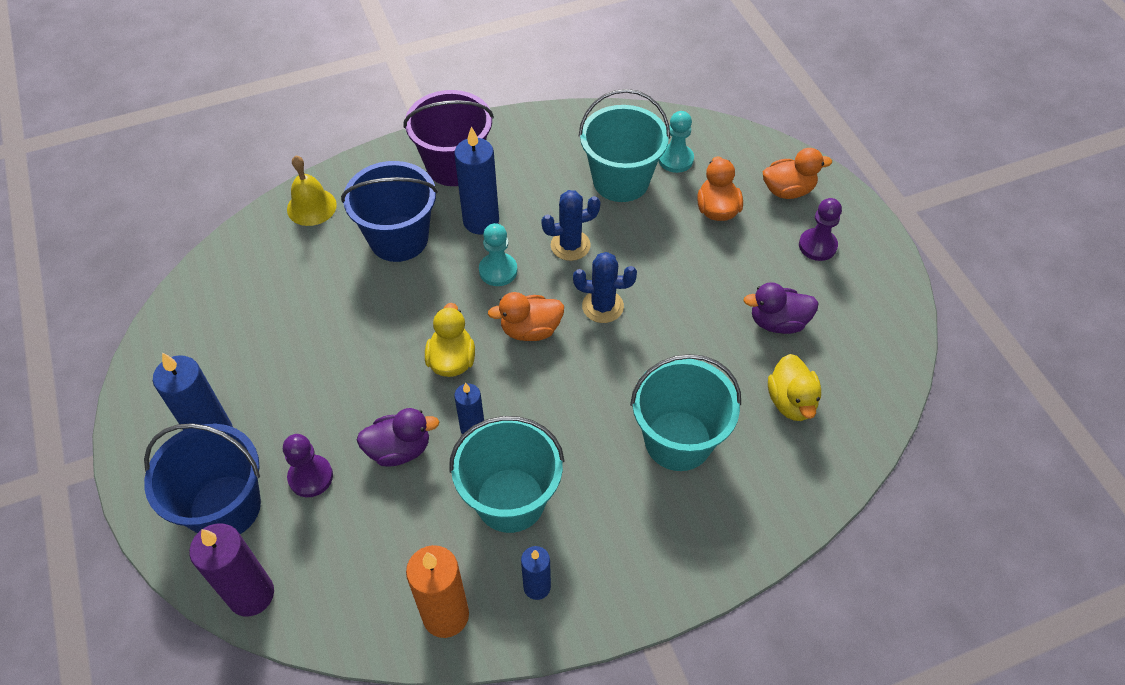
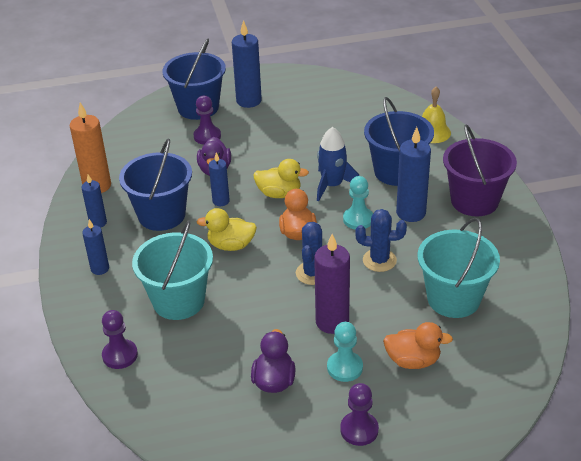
camera: 100 degrees right, 15 degrees down
(251, 594) = (141, 118): purple candle -> purple candle (332, 322)
(431, 303) = (332, 185): none -> blue rocket
(510, 500) = (161, 215): turquoise bucket -> blue bucket
(570, 245) = (379, 260): blue cactus -> blue cactus turned 75 degrees counterclockwise
(636, 555) = (100, 269): none -> blue candle
(675, 159) = (481, 340): turquoise pawn -> turquoise pawn (344, 367)
(784, 486) = (120, 355): none -> purple pawn
(788, 190) = (435, 421): orange duck -> none
(791, 402) = (192, 374): yellow duck -> yellow duck (231, 245)

